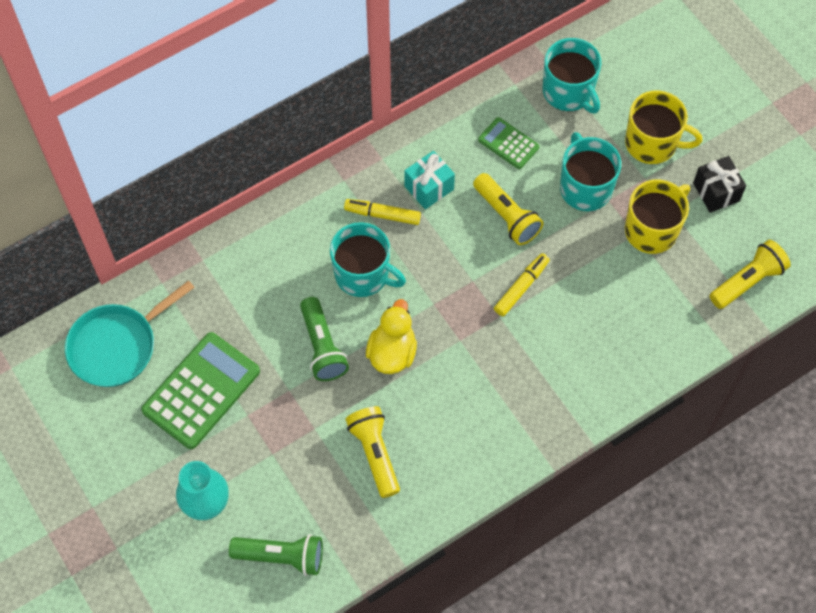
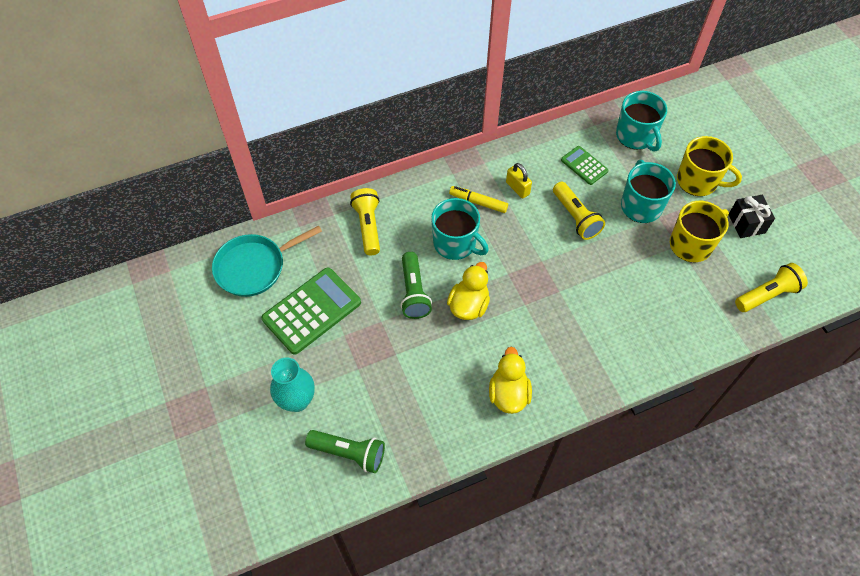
camera: 10 degrees right, 5 degrees down
(375, 453) = (441, 382): yellow flashlight -> yellow flashlight (368, 226)
(429, 188) = (517, 188): turquoise gift -> yellow padlock
(456, 454) = (508, 394): none -> yellow duck
(521, 287) = (580, 272): yellow marker -> none

